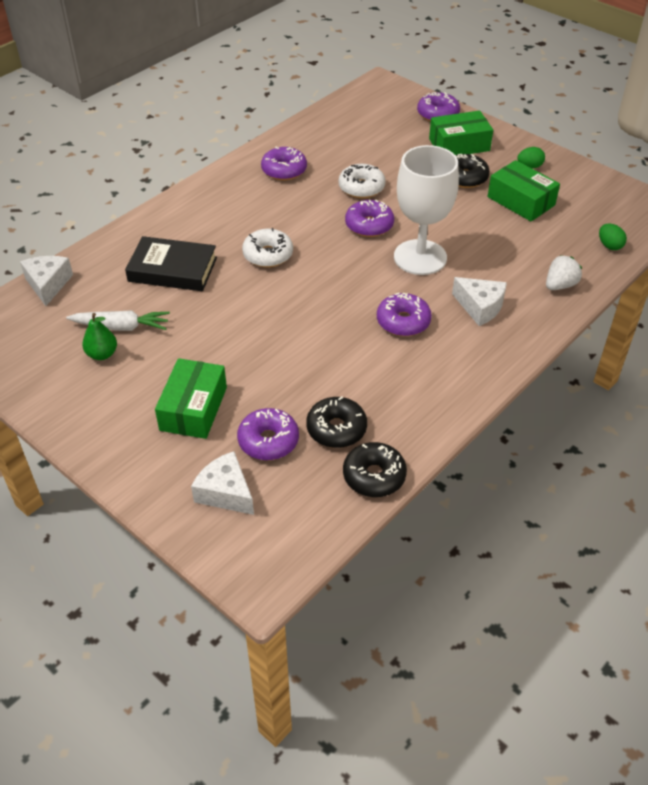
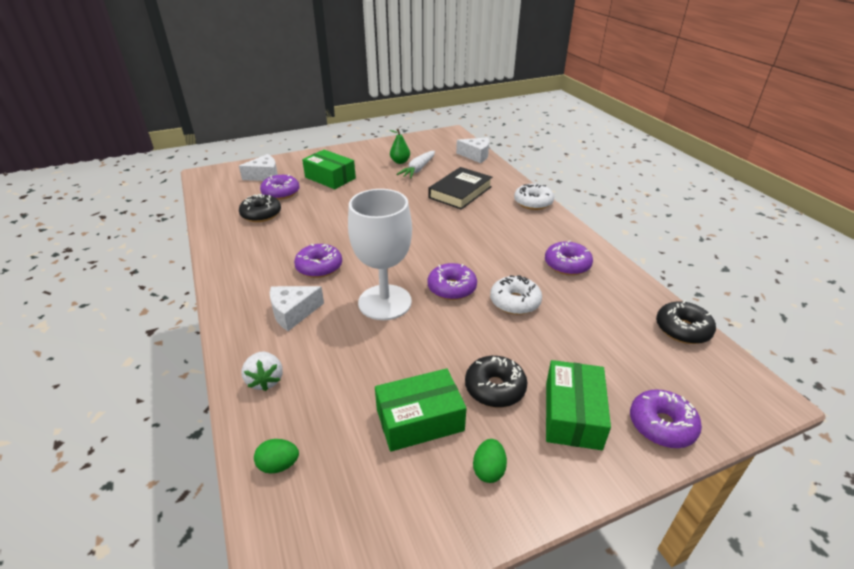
camera: 115 degrees right, 10 degrees down
(268, 255) = (448, 229): white donut -> white donut (533, 202)
(374, 476) = (214, 217): black donut -> black donut (682, 329)

